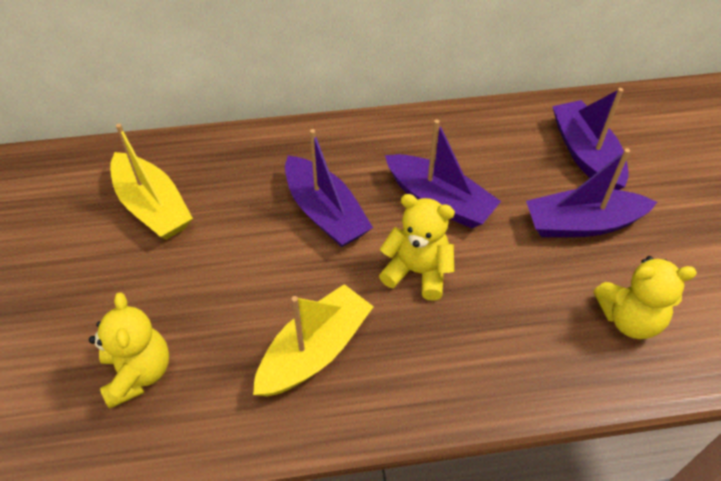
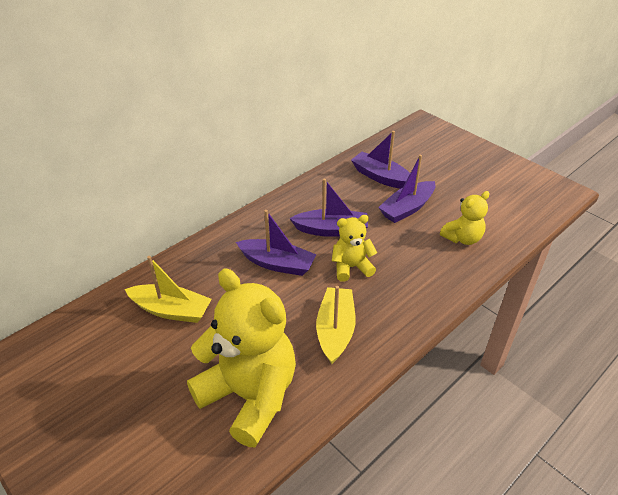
camera: 35 degrees left, 10 degrees down
(138, 373) = (249, 395): yellow teddy bear -> yellow teddy bear, size x1.98

